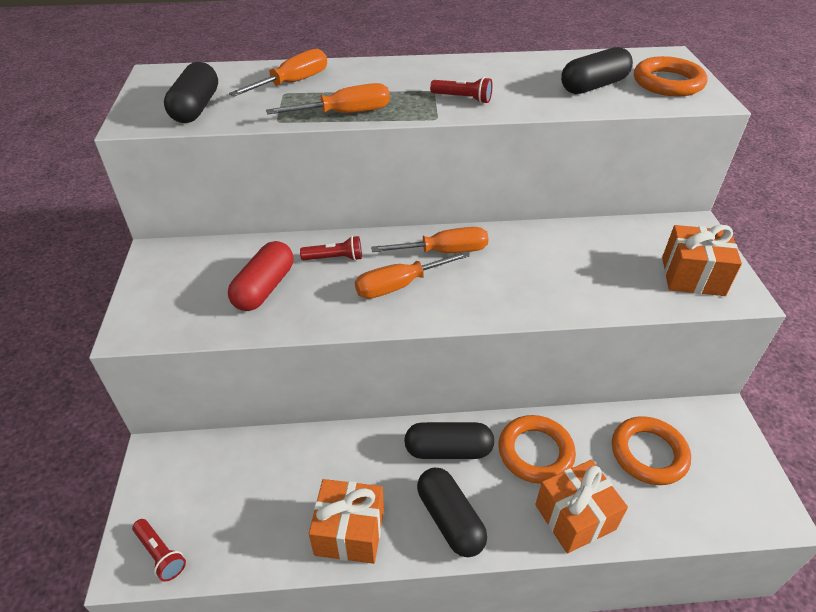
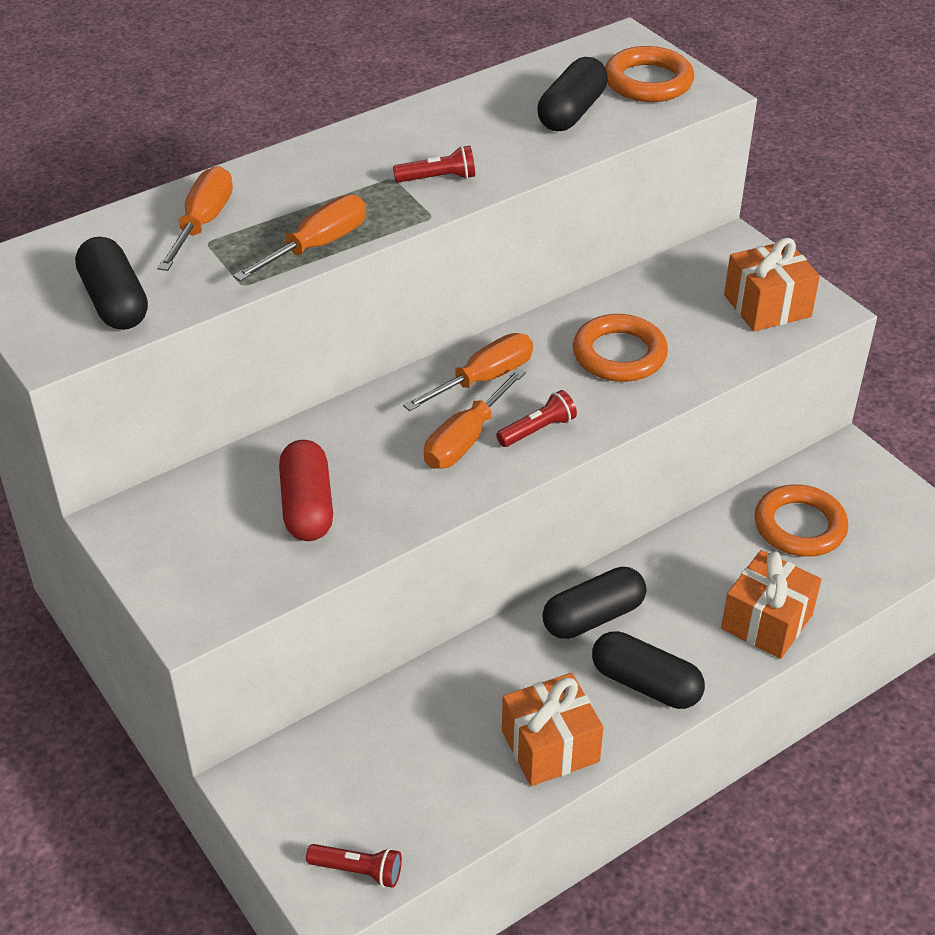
camera: 30 degrees left, 0 degrees up
(334, 258) = (360, 437): red flashlight -> red flashlight (537, 430)
(535, 452) = (686, 576): orange ring -> orange ring (619, 354)

